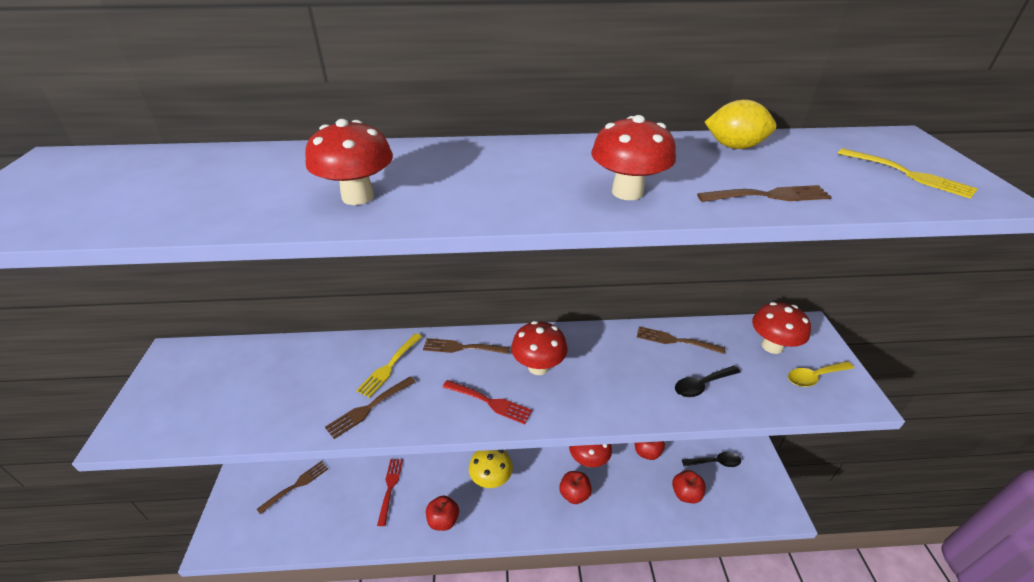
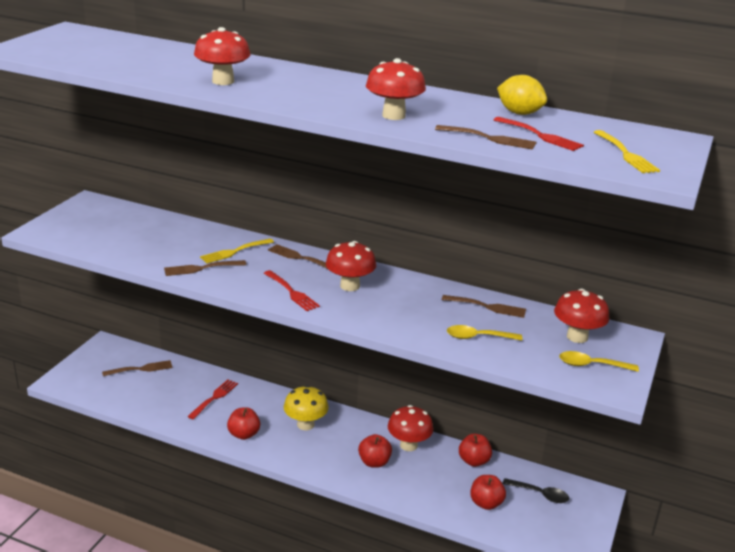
camera: 25 degrees right, 10 degrees down
(675, 340) = (487, 307): brown fork -> brown fork turned 150 degrees clockwise
(702, 385) = (478, 337): black spoon -> yellow spoon
(802, 173) = (540, 135): none -> red fork

